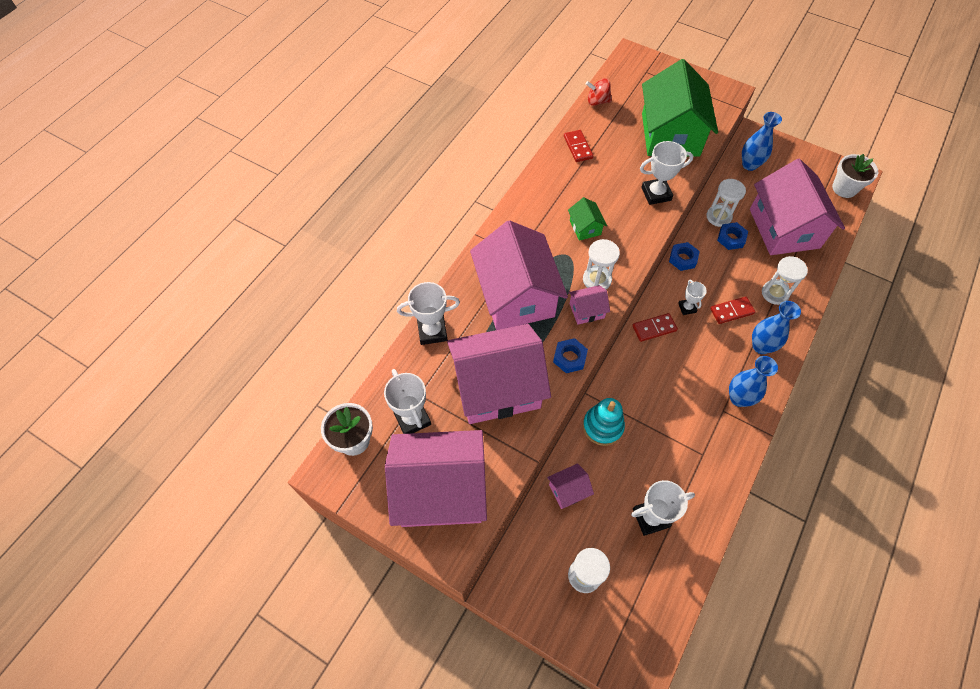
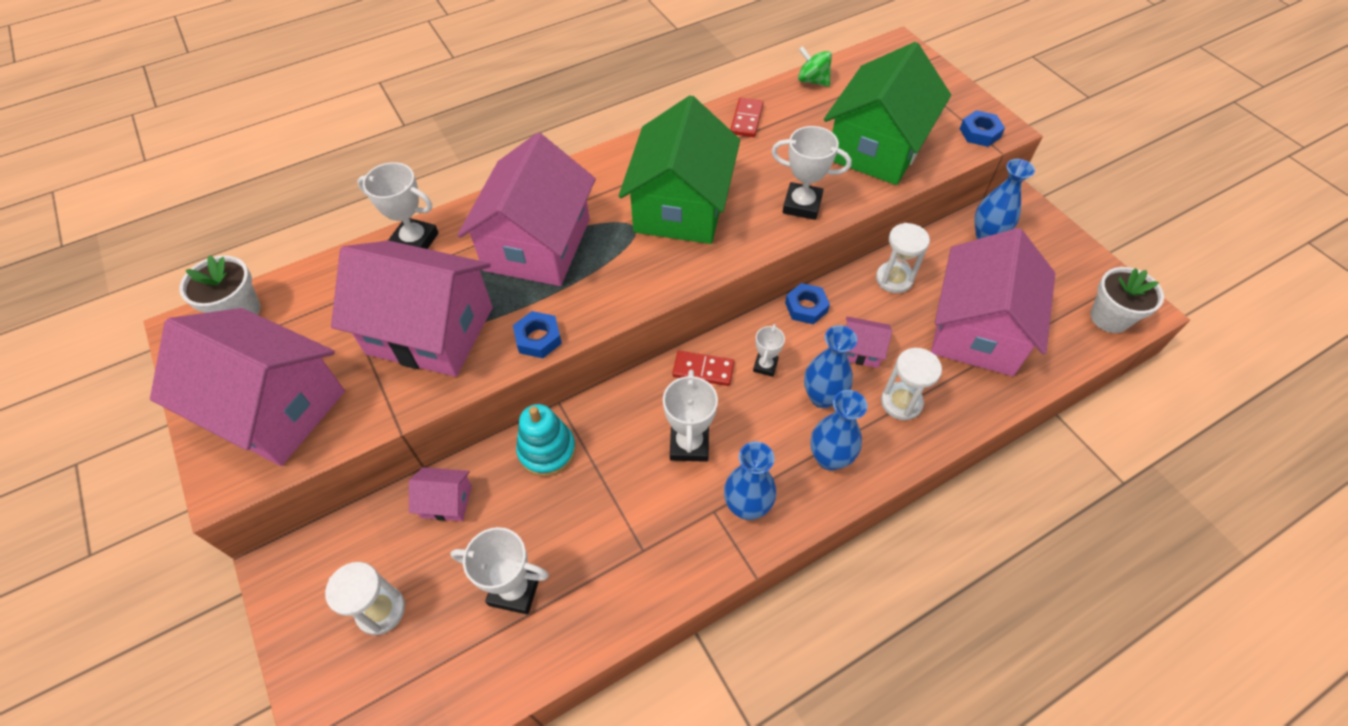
camera: 30 degrees right, 5 degrees down
(412, 419) = (314, 319): white trophy -> white trophy (689, 444)
(585, 227) = (681, 206): green house -> green house, size x2.38
(586, 310) = (604, 296): pink house -> pink house (860, 350)
(597, 101) = (812, 81): red spinning top -> green spinning top
(597, 280) = (645, 268): white hourglass -> none
(731, 238) = (891, 311): blue nut -> blue nut (980, 133)
(731, 311) = (822, 397): red domino -> blue vase

